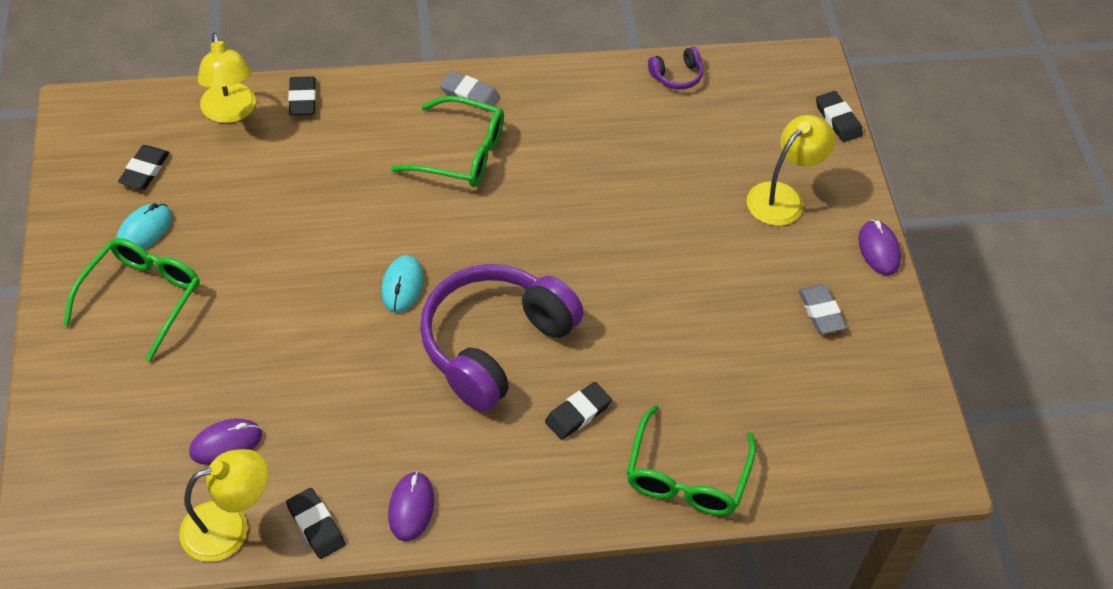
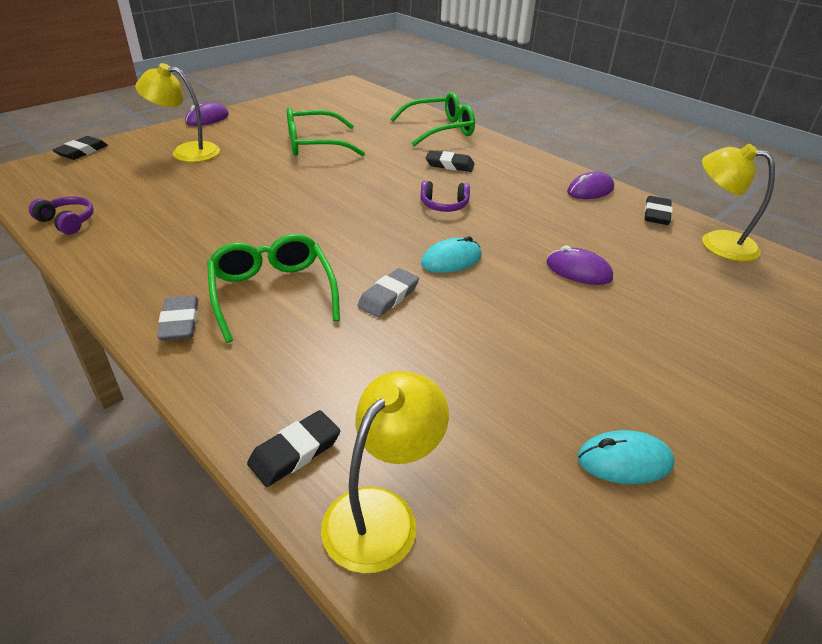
camera: 125 degrees left, 15 degrees down
(142, 296) = (678, 402): green glasses -> green glasses (314, 144)
(145, 170) = (562, 533): black eraser -> none
(226, 443) = (683, 273): purple mouse -> purple mouse (578, 271)
(494, 344) = (444, 205): purple headphones -> purple headphones, size x0.40
(821, 312) = (278, 123): grey eraser -> grey eraser (388, 296)

